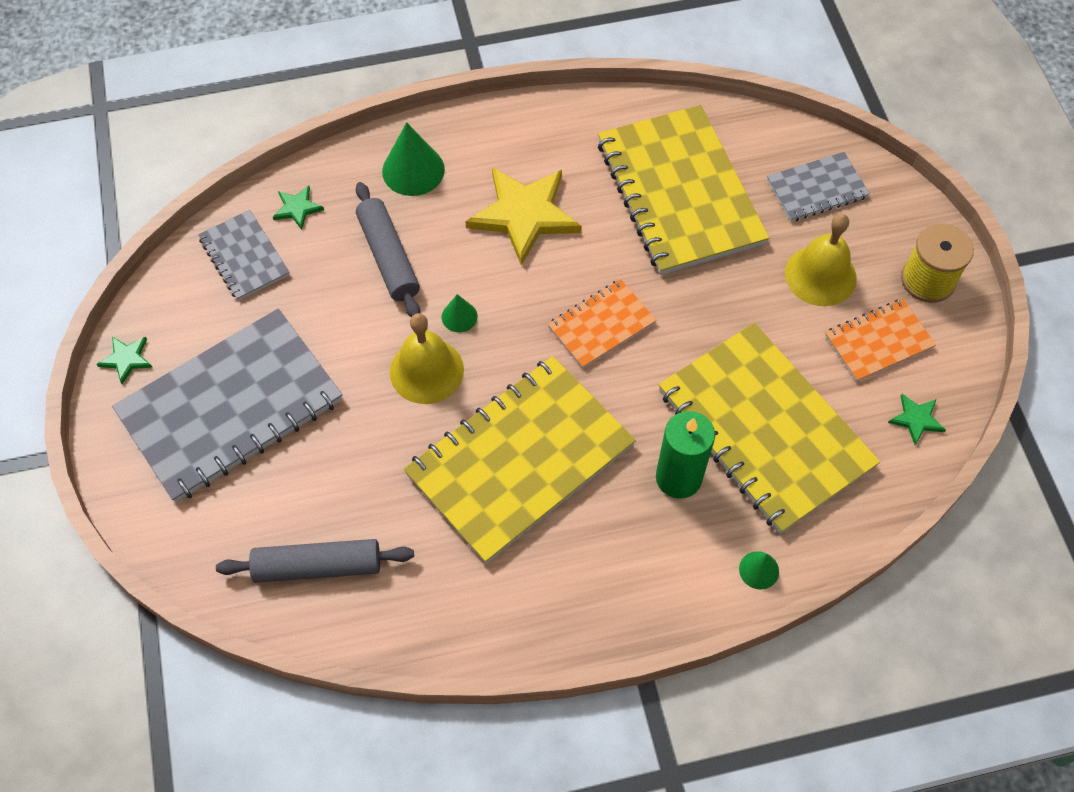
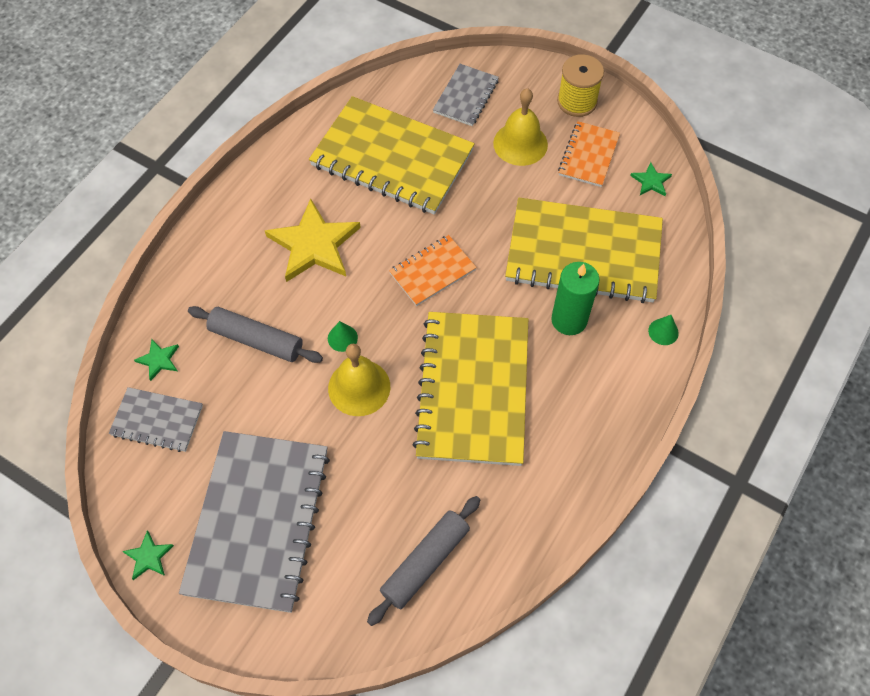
camera: 45 degrees left, 0 degrees up
(413, 170) = (211, 274): green cone -> none
(601, 325) = (432, 271): orange notebook -> orange notebook turned 45 degrees clockwise

